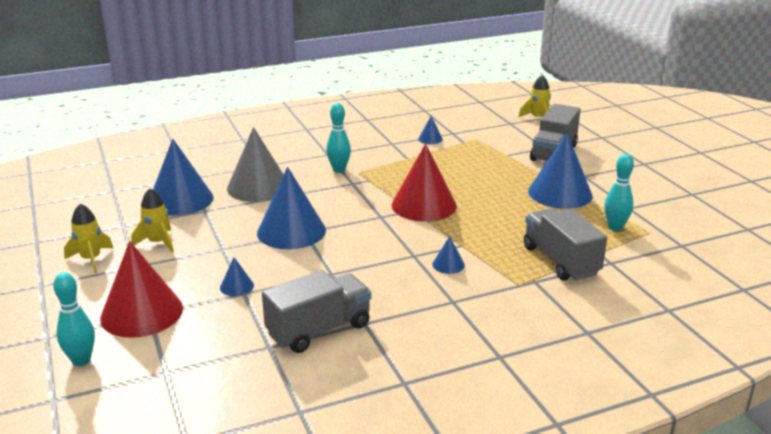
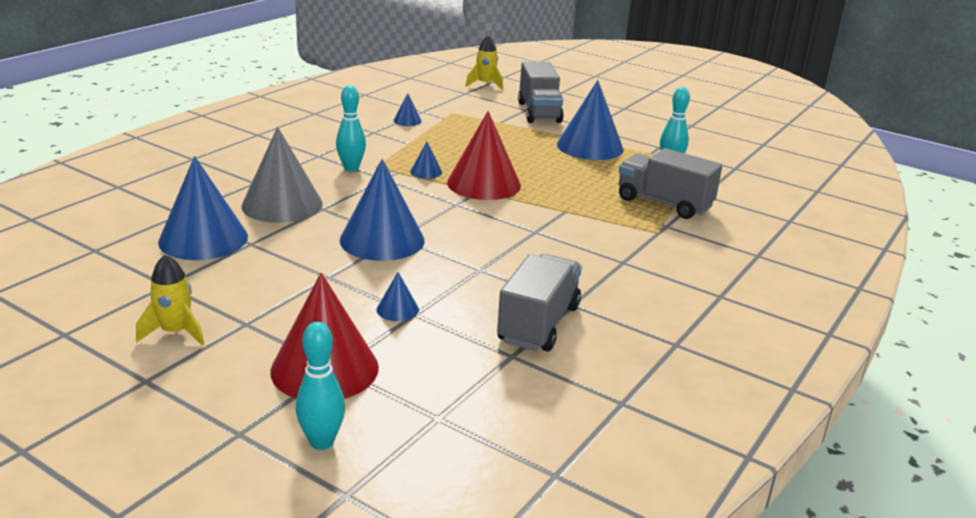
camera: 35 degrees left, 0 degrees up
(158, 243) = (239, 291): yellow rocket -> none
(448, 264) = (577, 231): blue cone -> blue cone (426, 172)

